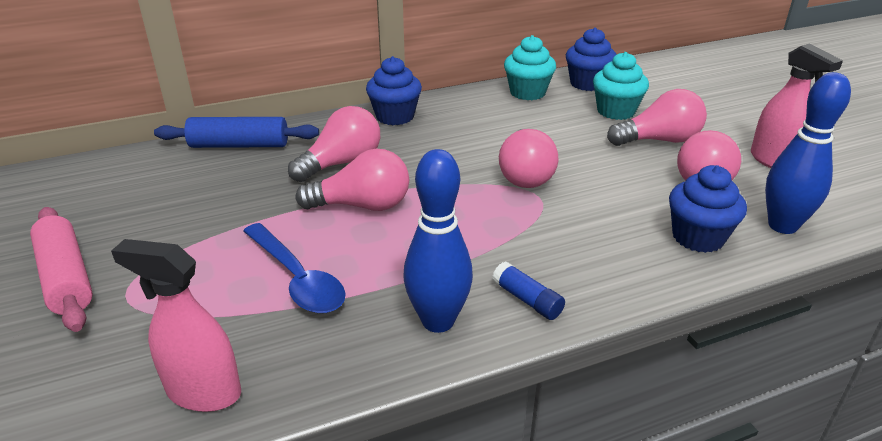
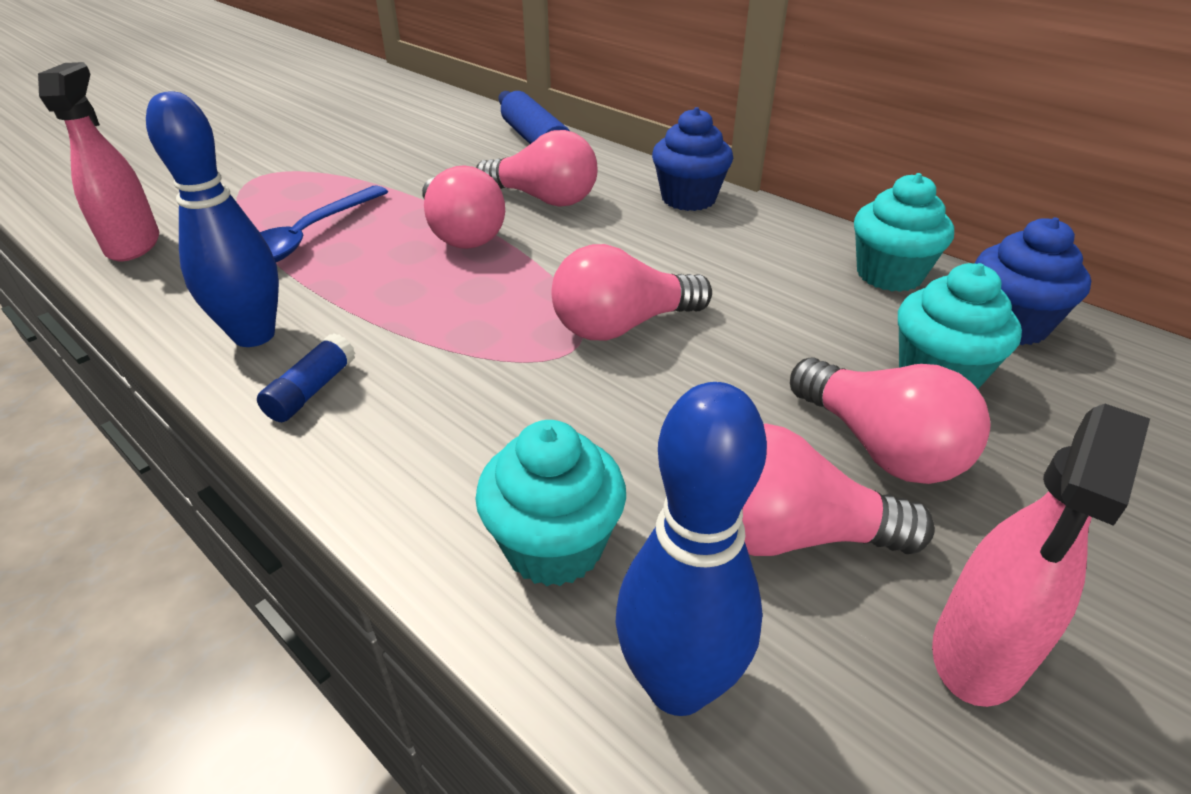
camera: 65 degrees right, 5 degrees up
(66, 278) = (277, 147): pink rolling pin -> none
(698, 237) = (554, 546): blue cupcake -> turquoise cupcake

